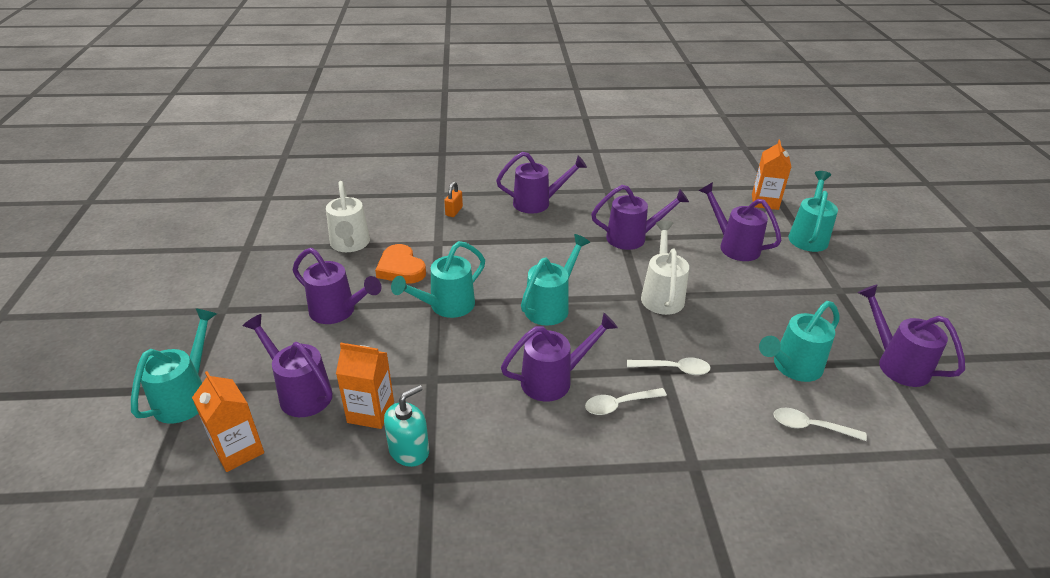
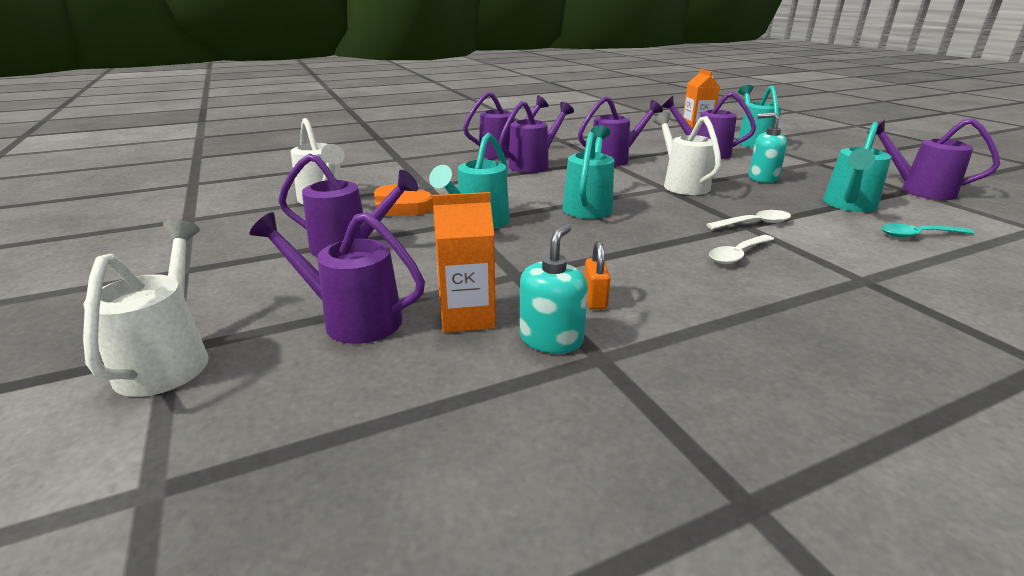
camera: 20 degrees left, 10 degrees down
(186, 396) = (168, 359): turquoise watering can -> white watering can
(238, 450) = (296, 397): orange carton -> none
(454, 211) = (424, 166): orange padlock -> orange padlock (595, 299)
(553, 380) = (651, 251): purple watering can -> purple watering can (533, 165)
(752, 303) = (762, 178): none -> turquoise soap dispenser
(810, 427) = (918, 235): white spoon -> turquoise spoon

